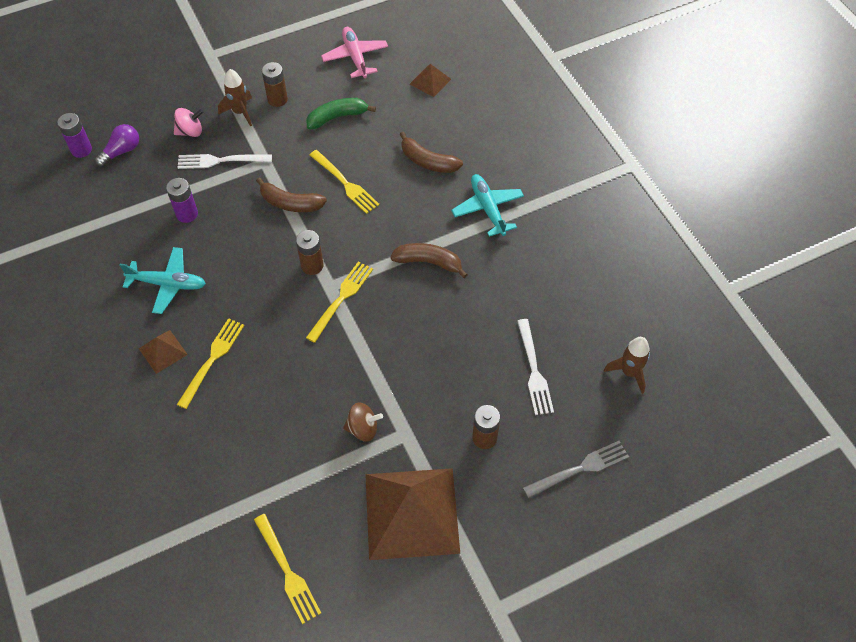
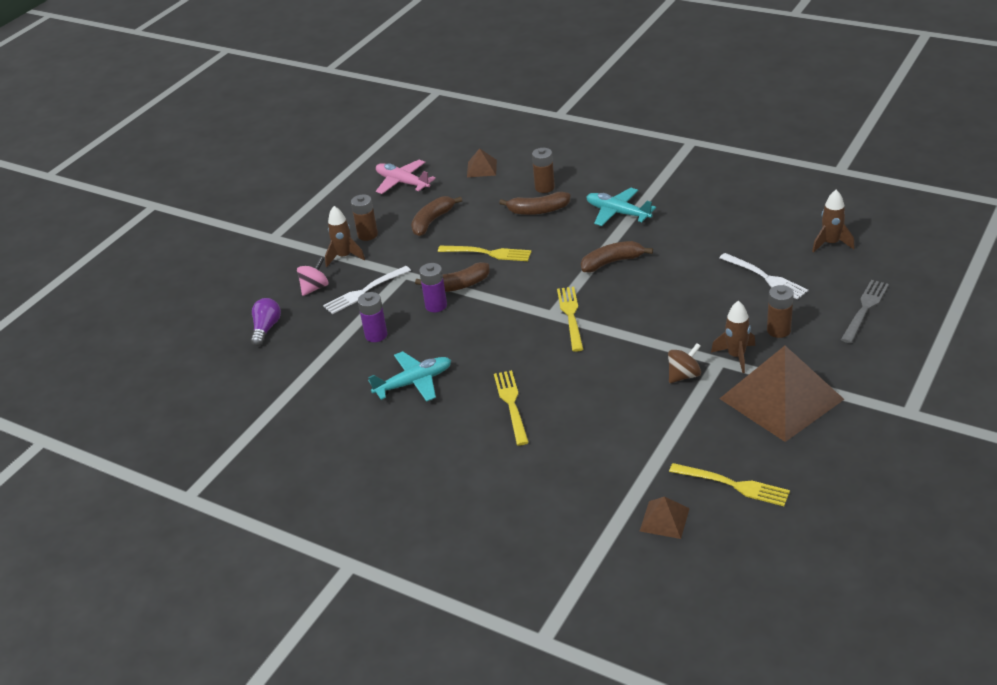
camera: 30 degrees left, 20 degrees down
(81, 150) = (226, 346): purple battery -> purple battery (436, 305)
(163, 351) = (462, 422): brown pyramid -> brown pyramid (664, 519)
(312, 266) = (522, 310): brown battery -> brown battery (544, 187)
(337, 117) = (432, 221): green banana -> brown banana
(423, 440) = (736, 356): none -> brown rocket

